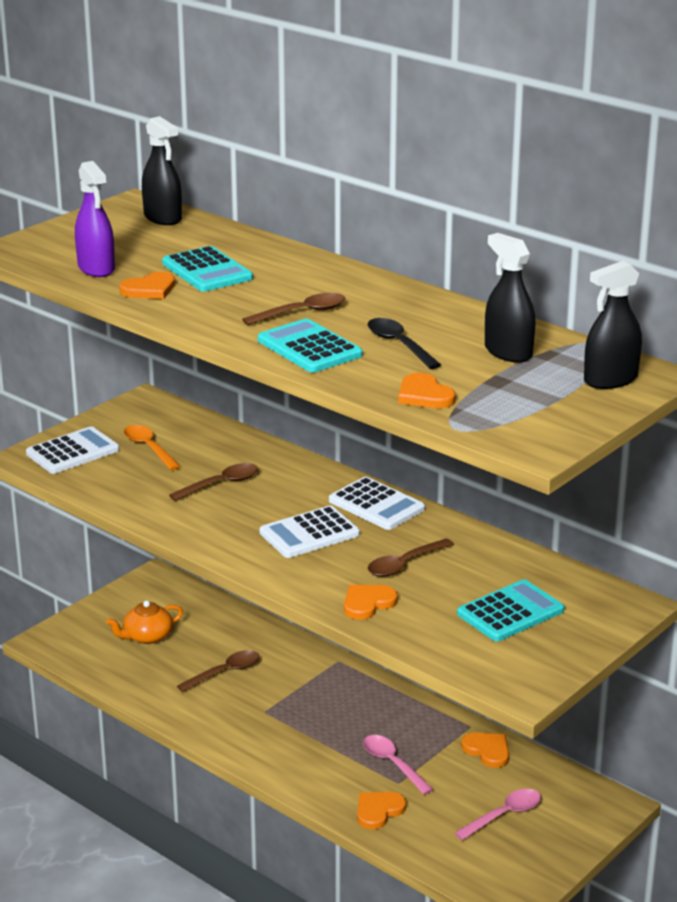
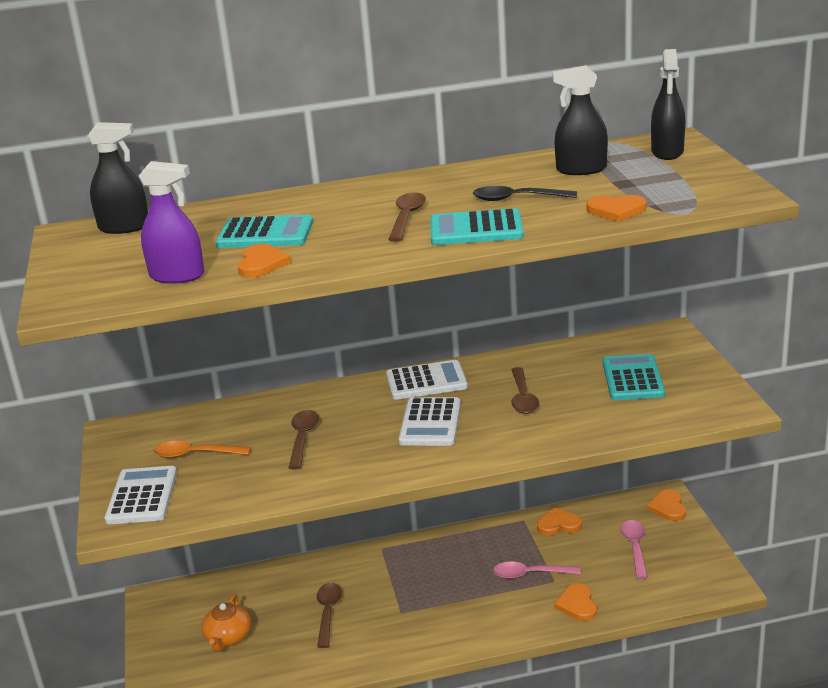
camera: 50 degrees left, 0 degrees up
(367, 603) = (558, 431): orange heart -> orange heart (668, 507)

